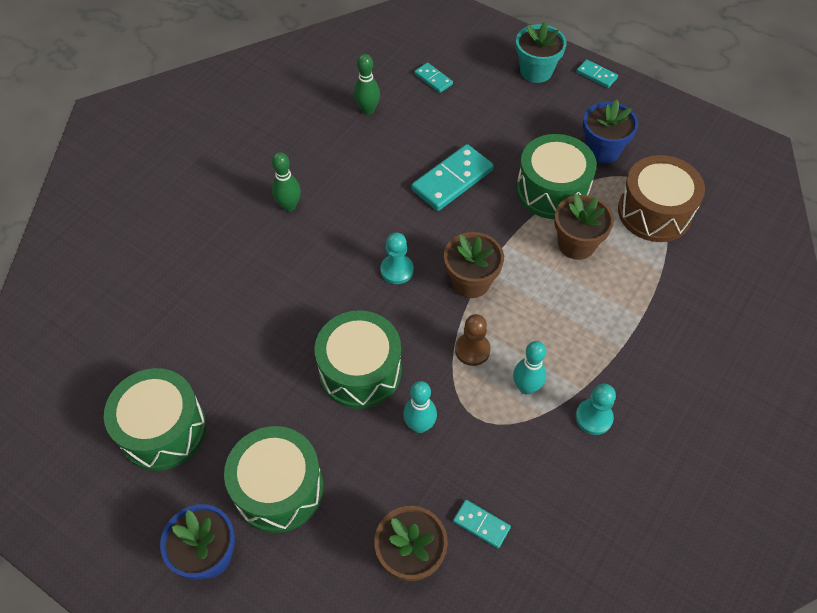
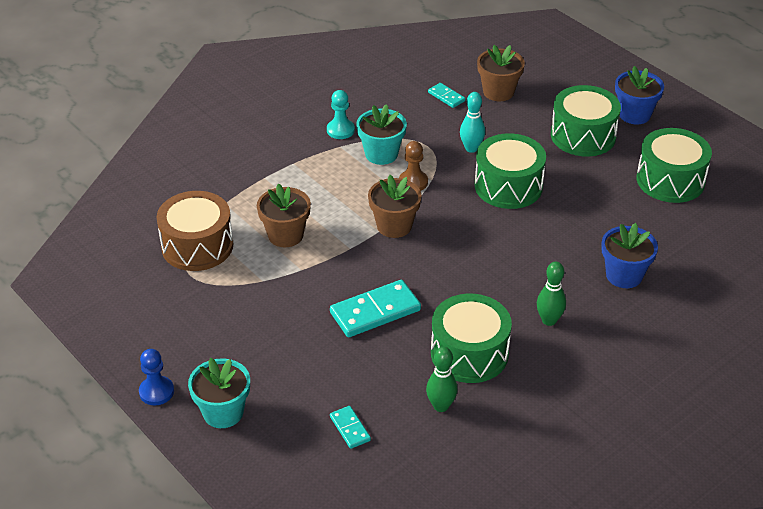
camera: 165 degrees left, 15 degrees down
(397, 270) = (457, 247): turquoise pawn -> none
(526, 387) = (381, 154): turquoise bowling pin -> turquoise flower pot
(552, 190) = (281, 283): green drum -> green drum (469, 353)
(596, 75) = (156, 392): turquoise domino -> blue pawn
(602, 150) = (207, 309): blue flower pot -> blue flower pot (624, 275)

